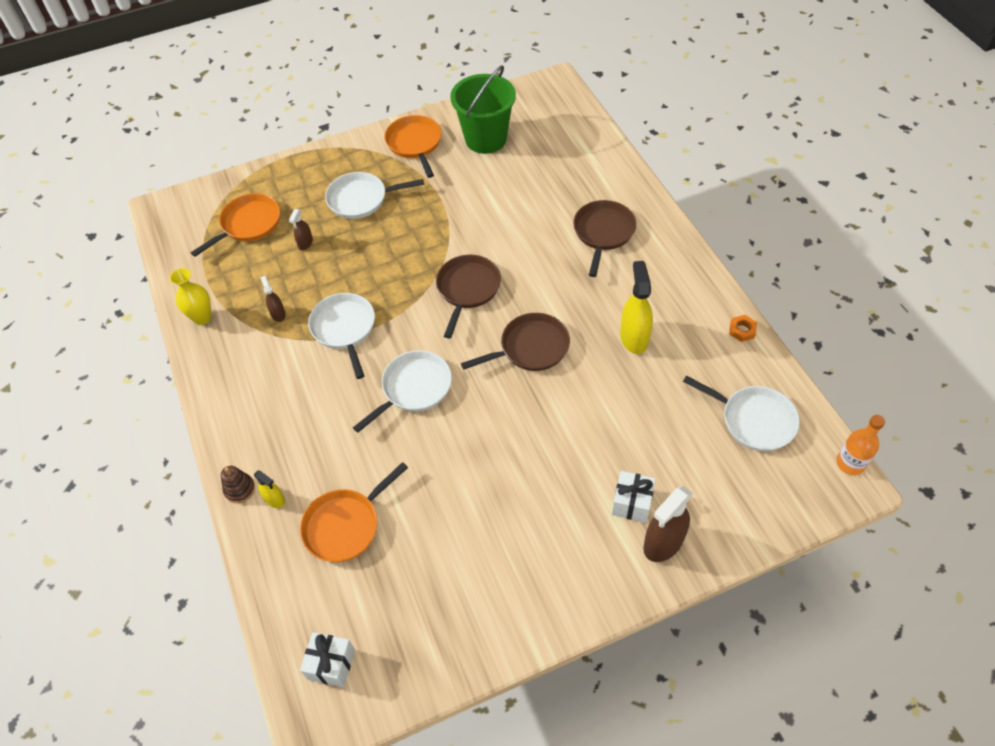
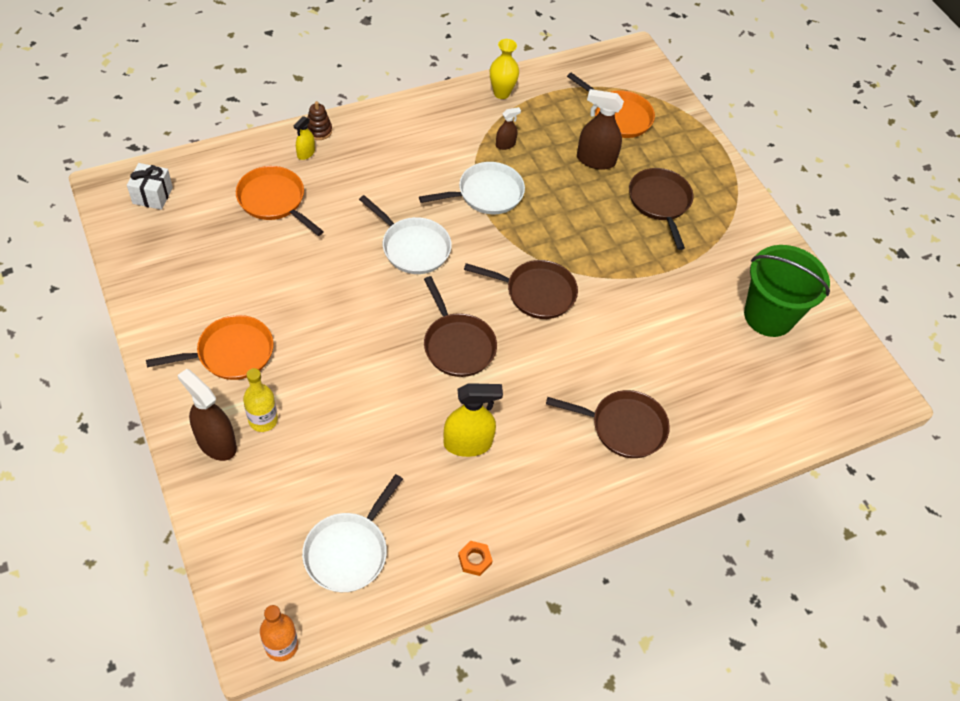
camera: 80 degrees right, 0 degrees up
(305, 243) = (595, 160): brown spray bottle -> brown spray bottle, size x1.88
(361, 199) = (660, 202): white pan -> brown pan
(415, 144) = (751, 248): orange pan -> orange pan (231, 353)
(632, 503) = (263, 420): white gift -> yellow bottle

